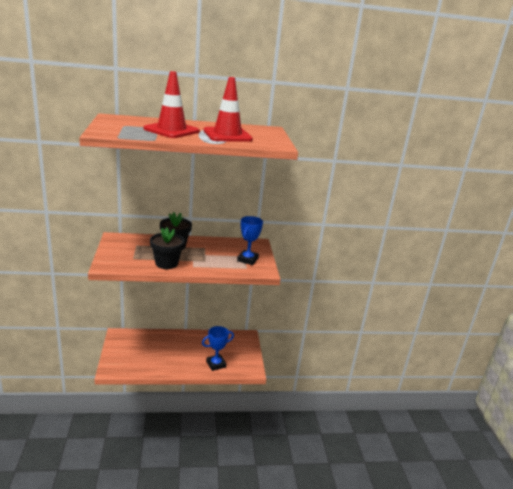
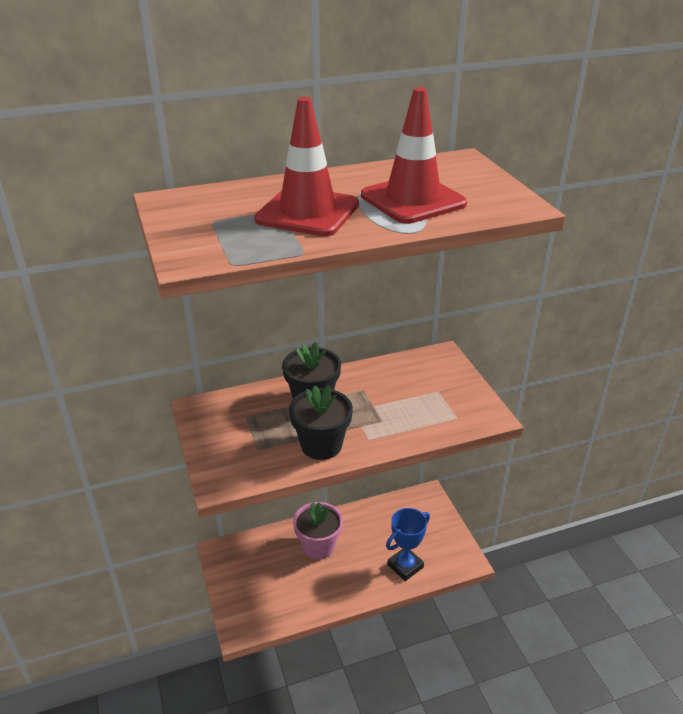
camera: 10 degrees left, 10 degrees up
(172, 344) = (318, 546): none -> pink flower pot
(247, 259) = (448, 398): blue trophy -> none

